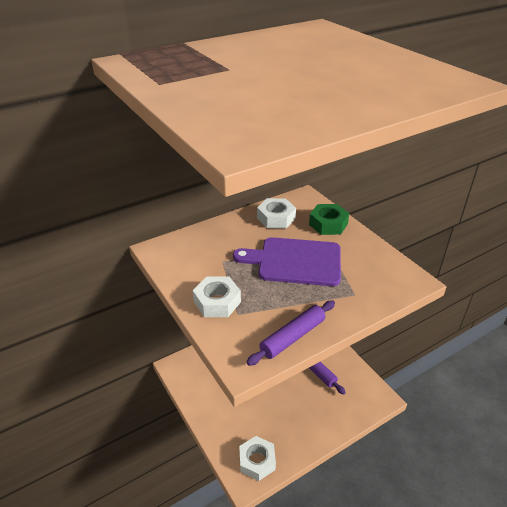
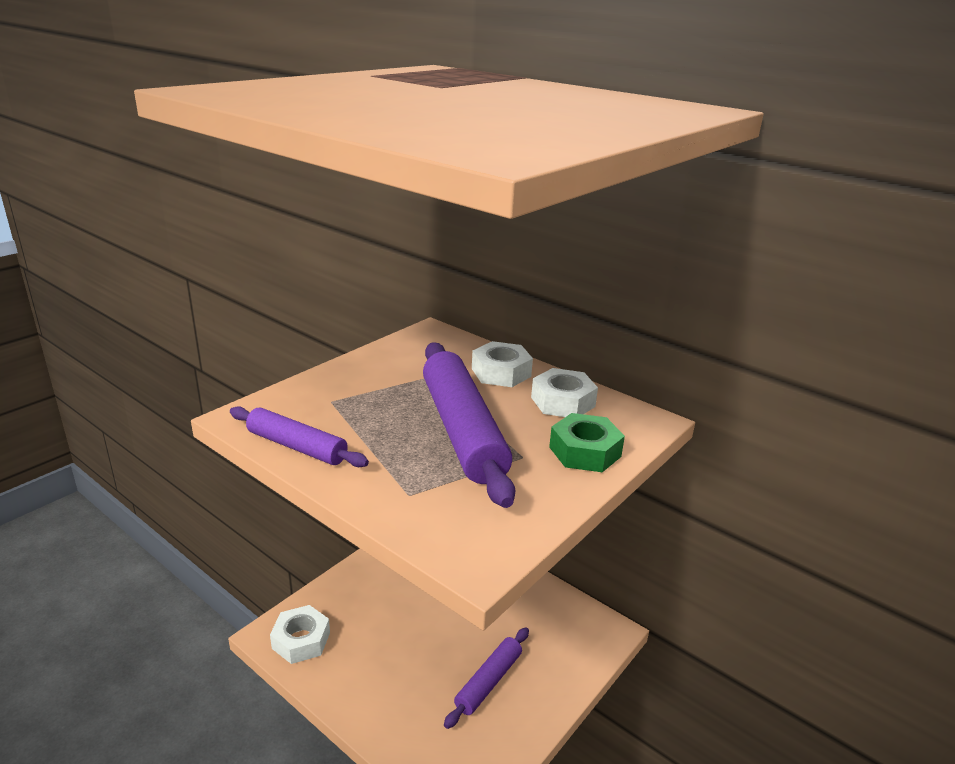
camera: 70 degrees right, 10 degrees down
(217, 302) = (348, 384): white nut -> white nut (501, 372)
(295, 261) = (462, 431): purple cutting board -> purple rolling pin

